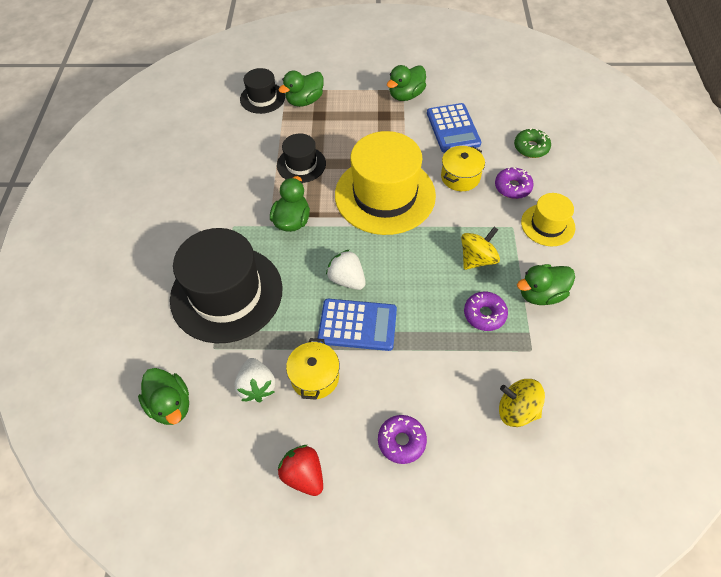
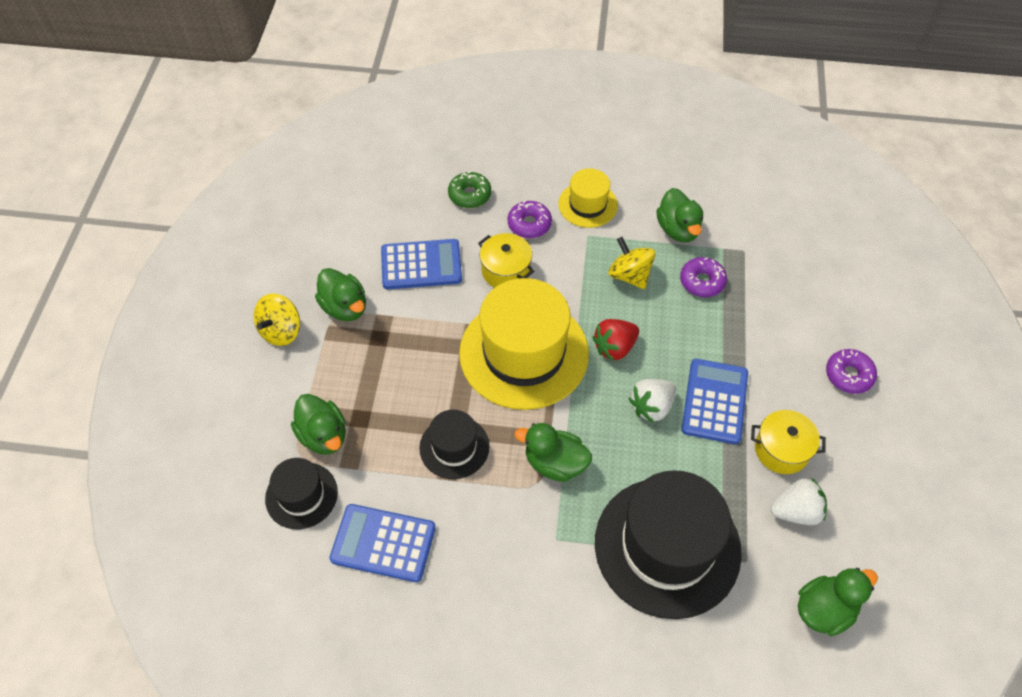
camera: 85 degrees left, 0 degrees up
(231, 139) = (383, 543): none -> blue calculator
(303, 475) = (892, 467): red strawberry -> red strawberry (614, 347)
(517, 410) = (809, 275): yellow spinning top -> yellow spinning top (281, 331)

